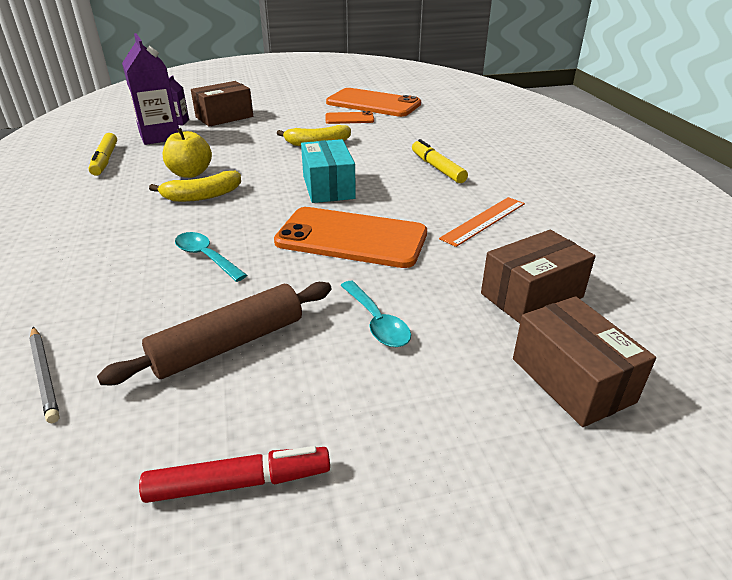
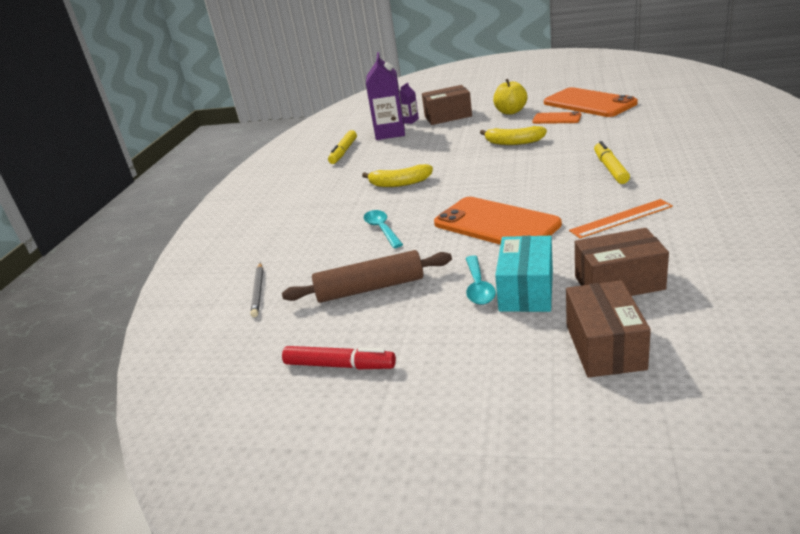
camera: 30 degrees right, 5 degrees down
(190, 173) = (399, 165): yellow apple -> yellow apple (510, 112)
(328, 187) = (501, 181): turquoise box -> turquoise box (526, 290)

